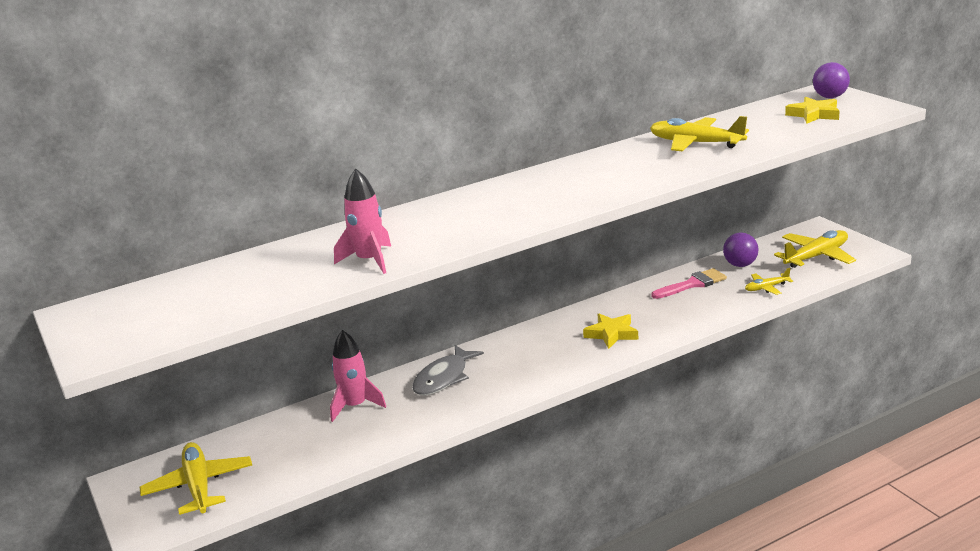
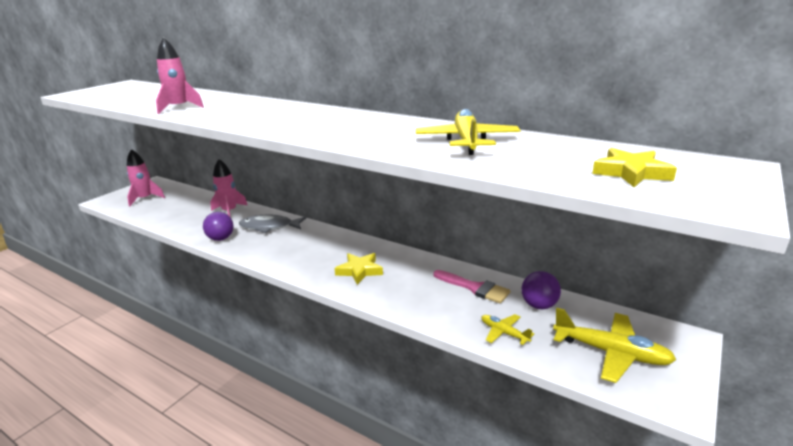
camera: 60 degrees right, 0 degrees up
(198, 486) = (145, 199): yellow plane -> pink rocket
(830, 97) = (713, 172): purple ball -> purple ball (221, 238)

